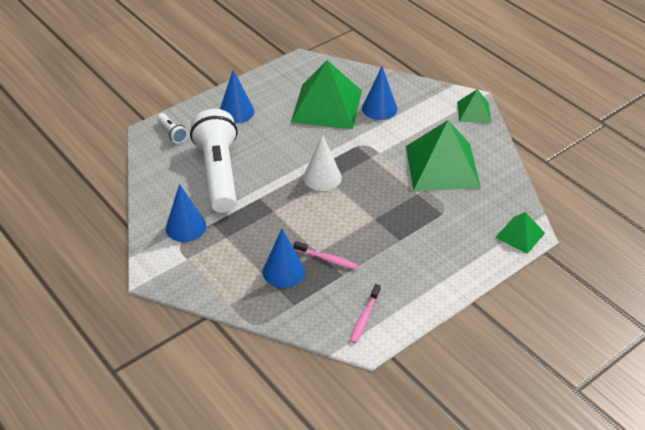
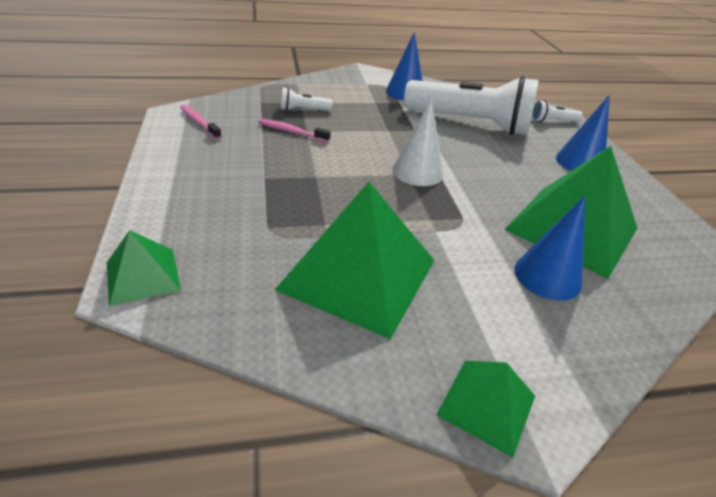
camera: 115 degrees right, 5 degrees down
(283, 271) = (303, 110): blue cone -> white flashlight
(327, 259) = (291, 132): pink toothbrush -> pink toothbrush turned 60 degrees clockwise

